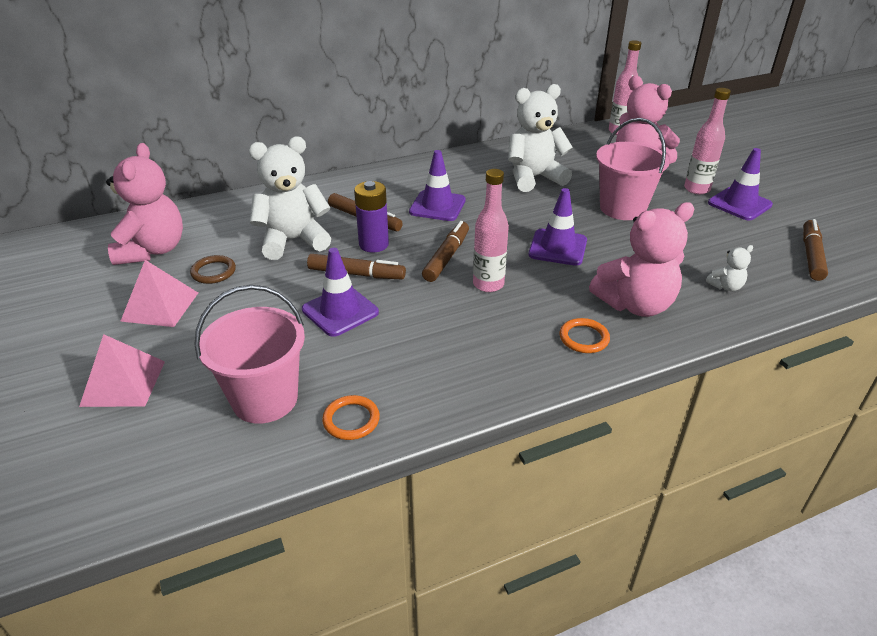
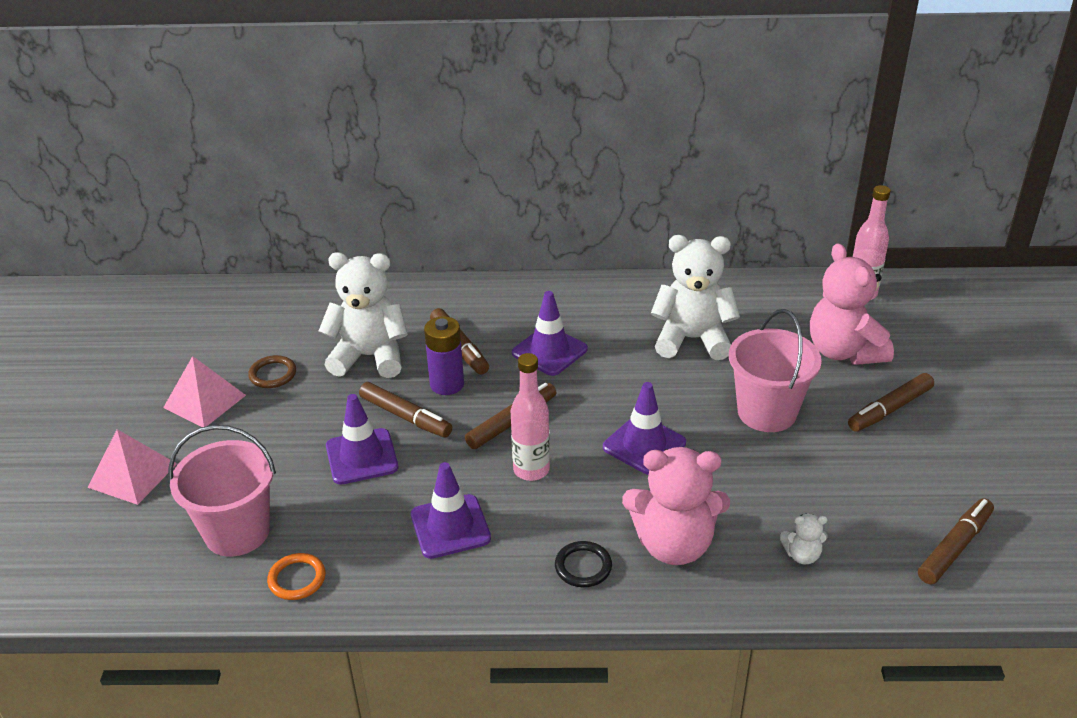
camera: 25 degrees right, 0 degrees up
(153, 250) = (232, 332): pink teddy bear -> none
(584, 338) = (583, 566): orange ring -> black ring
(696, 189) = (889, 409): pink bottle -> brown marker
(739, 204) = (928, 447): purple traffic cone -> purple traffic cone (450, 527)

